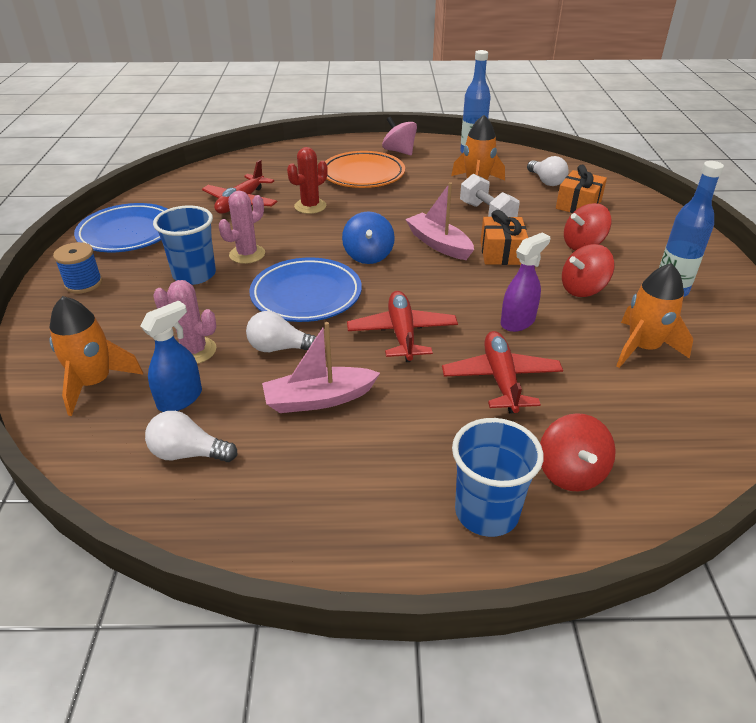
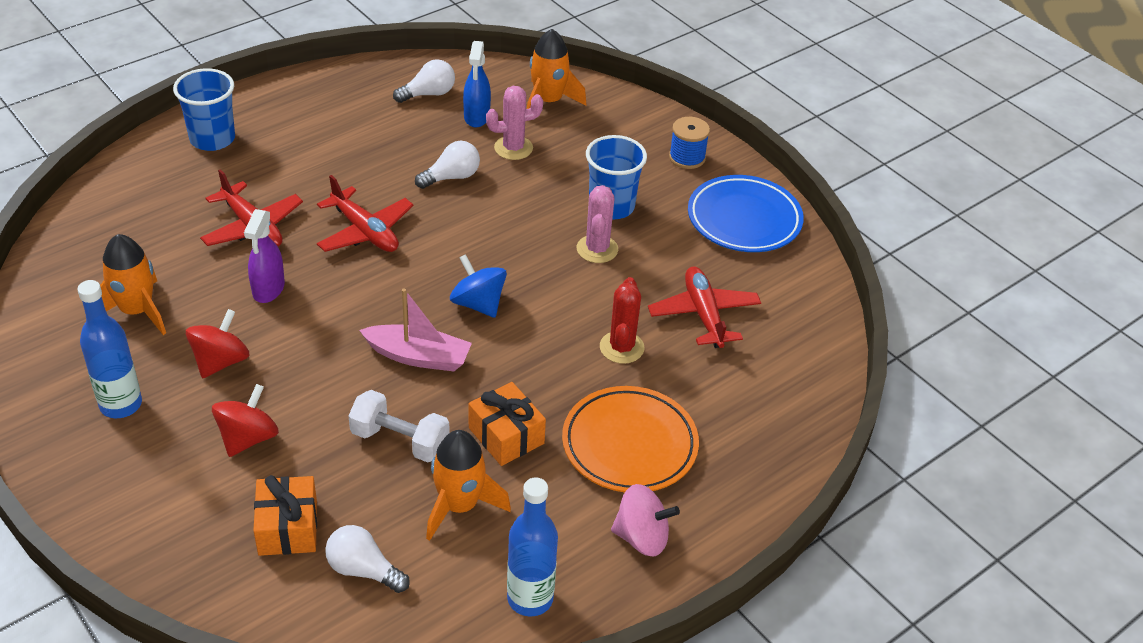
camera: 140 degrees right, 5 degrees up
(306, 295) = (486, 231): blue plate -> none
(319, 399) = (380, 155): pink boat -> none
(501, 253) = (338, 376): orange gift -> orange gift (506, 436)
(571, 472) = (166, 182): red spinning top -> none

